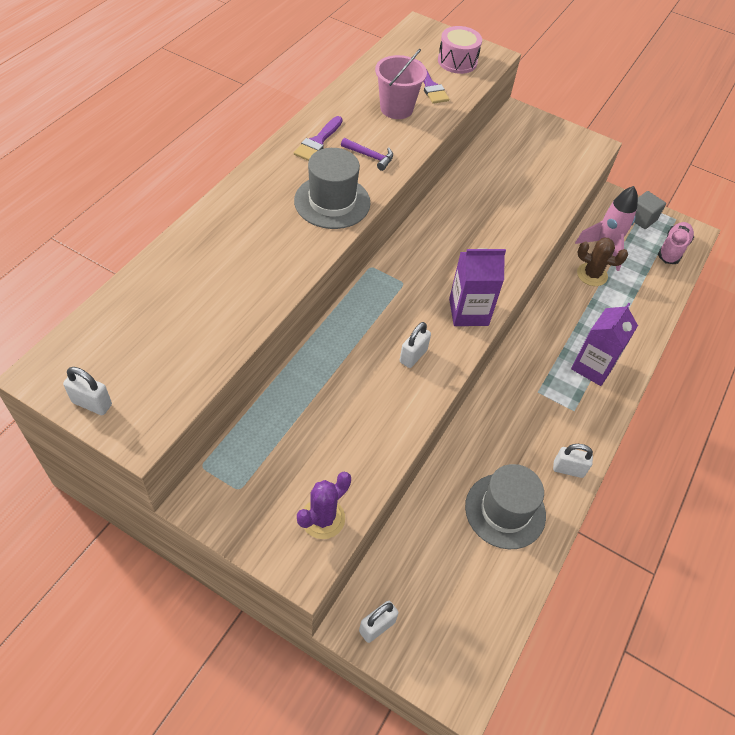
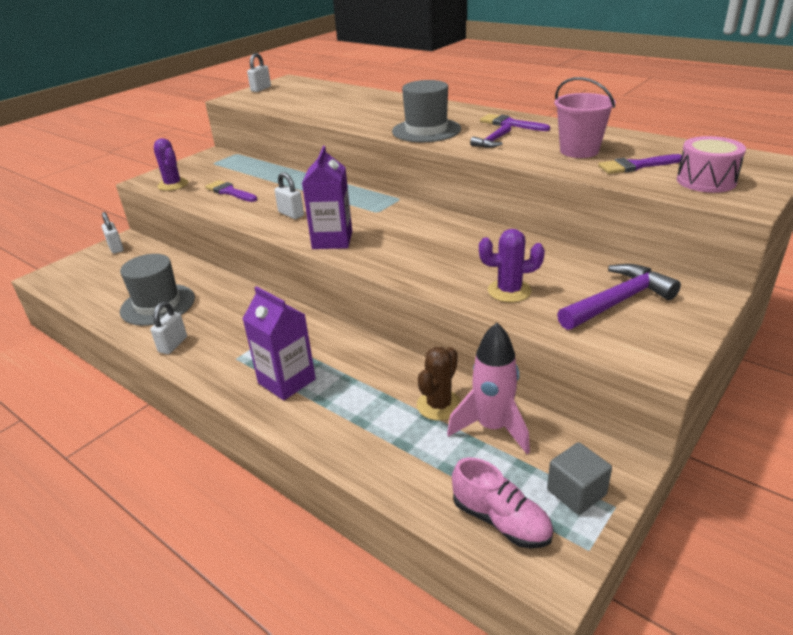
camera: 105 degrees right, 20 degrees down
(350, 435) = (229, 192): none -> purple brush
(533, 199) = (509, 291): none -> purple cactus
(534, 151) = (618, 301): none -> purple hammer

